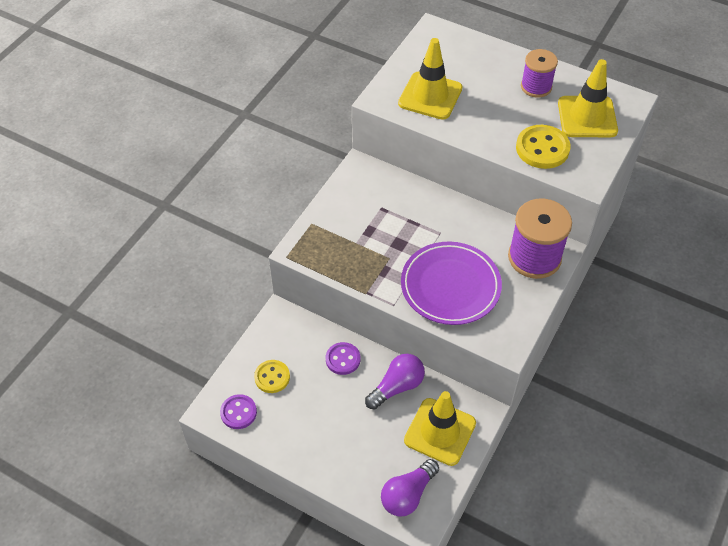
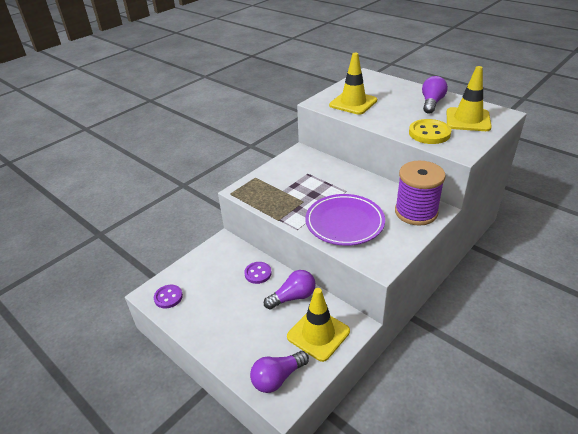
camera: 15 degrees right, 15 degrees down
(272, 377) = (202, 278): yellow button -> none
(536, 87) = (431, 103): purple spool -> purple light bulb

